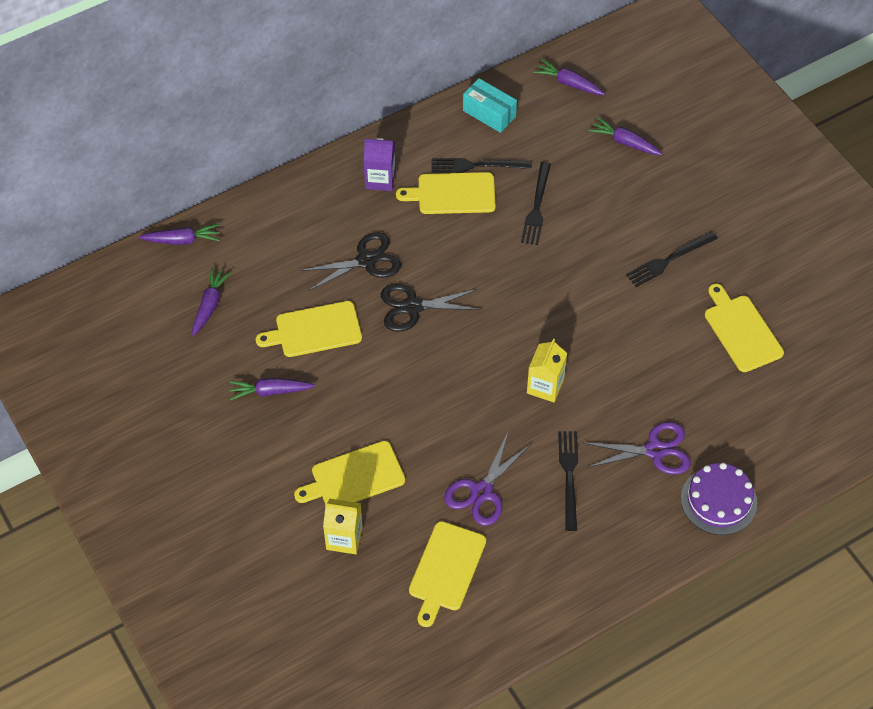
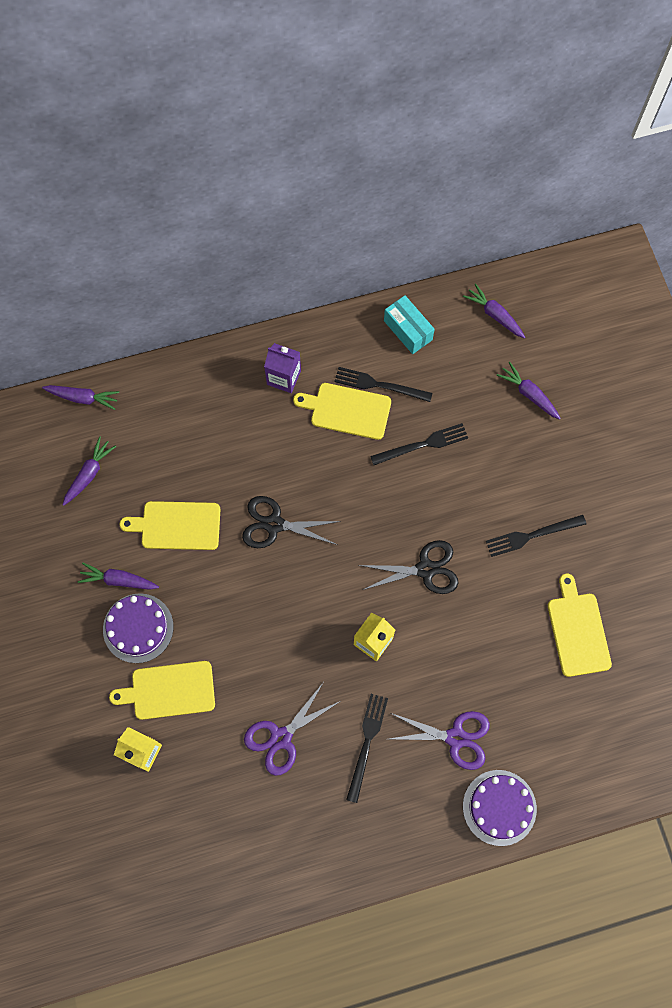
camera: 15 degrees right, 15 degrees up
(304, 429) = (138, 628): none -> purple cake
(366, 261) = (245, 463): black scissors -> black scissors (425, 569)
(446, 570) = (225, 810): yellow cutting board -> none
(536, 207) = (422, 445): black fork -> black fork turned 135 degrees counterclockwise

